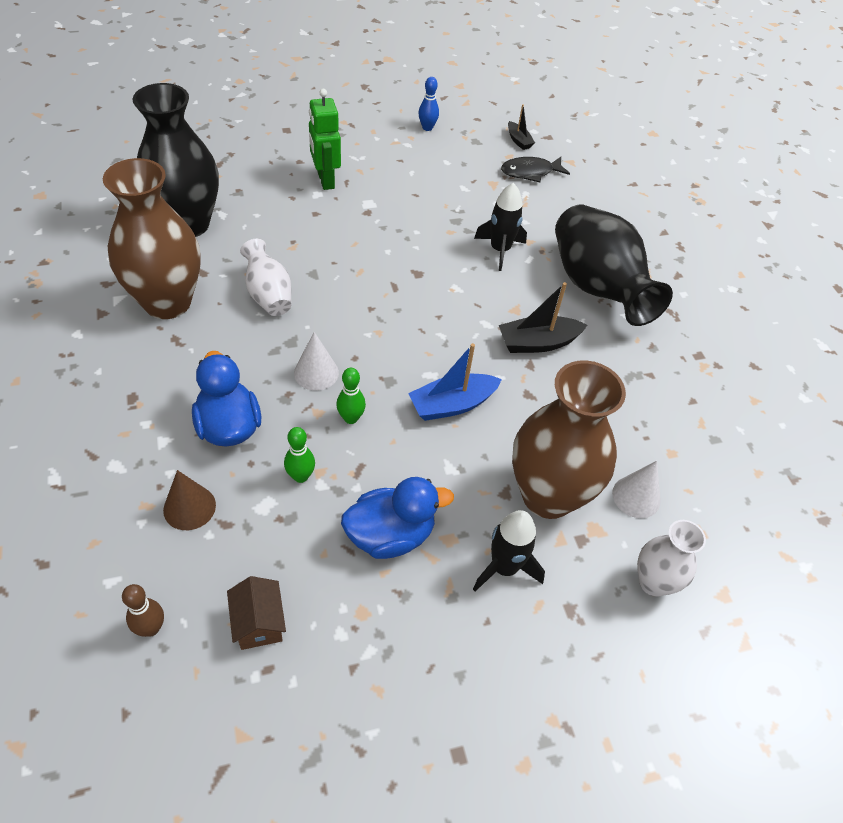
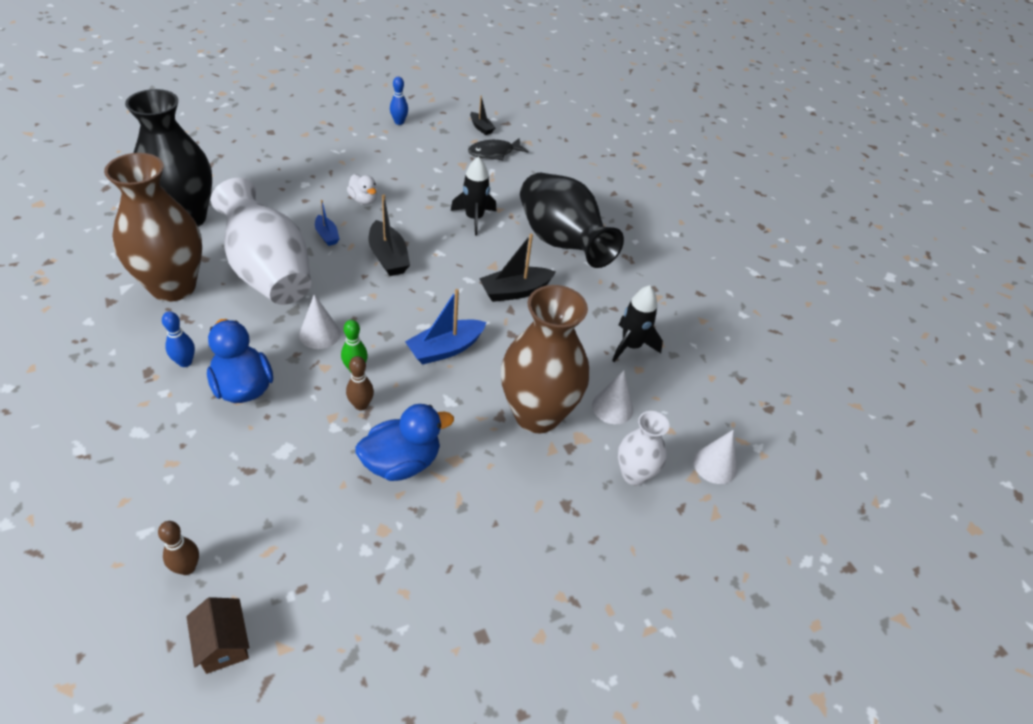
camera: 10 degrees left, 5 degrees down
(171, 391) = (185, 362): none -> blue bowling pin
(189, 507) = (213, 460): brown cone -> none
(259, 622) = (289, 550): brown house -> brown house (223, 643)
(268, 295) = (268, 272): white vase -> white vase, size x1.88
(300, 476) = (314, 422): green bowling pin -> none
(325, 180) = (311, 172): green robot -> none
(335, 257) = (327, 235): none -> blue boat
(352, 462) = (361, 405): none -> brown bowling pin
(379, 218) = (363, 200): none -> white duck
(399, 288) = (388, 257): none -> black boat
(504, 567) = (505, 477): black rocket -> black rocket (631, 346)
(751, 583) = (715, 465): none -> white cone

